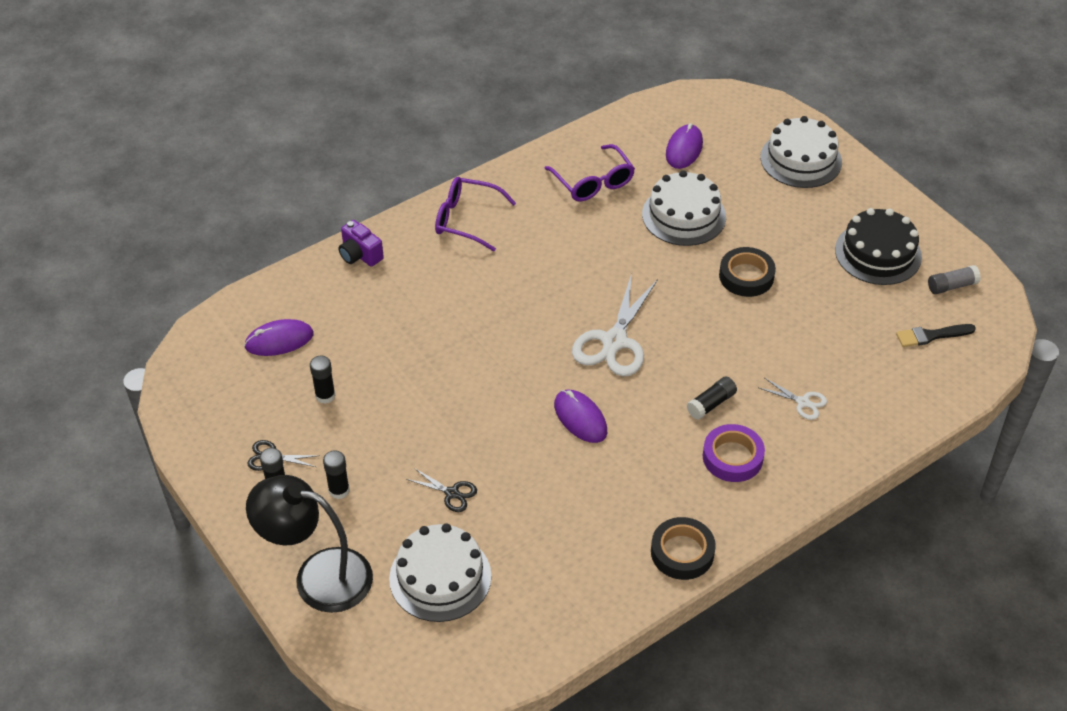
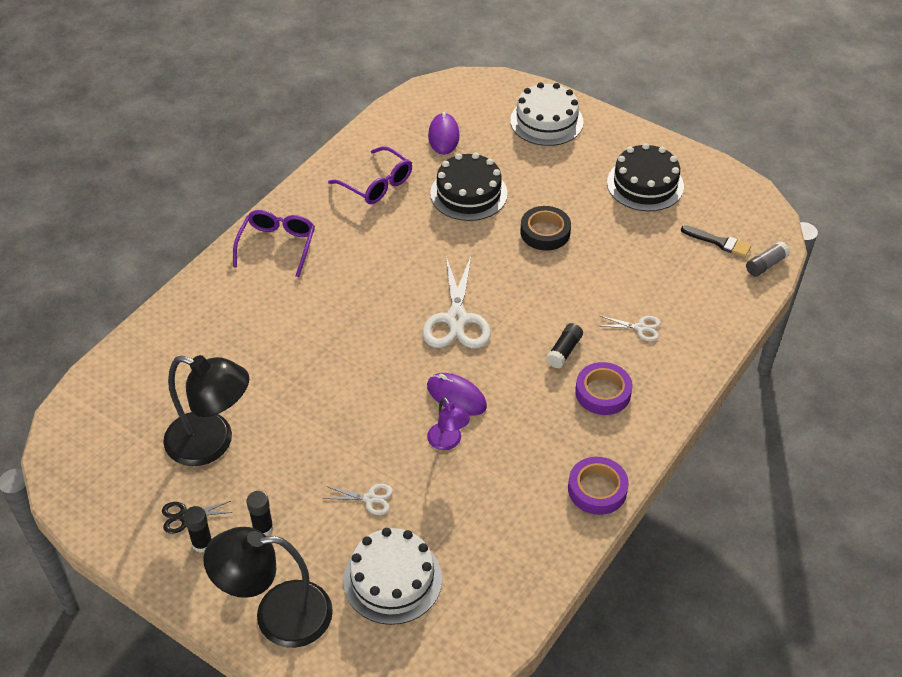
camera: 20 degrees left, 0 degrees up
(279, 340) = (145, 404): purple mouse -> none
(325, 395) = (212, 443): black glue stick -> black lamp
(360, 255) = (190, 304): purple camera -> none
(452, 493) = (370, 498): black scissors -> white scissors
(467, 220) = (277, 246): purple glasses -> purple glasses turned 105 degrees clockwise
(552, 461) = (448, 442): none -> purple lamp
(682, 552) = (597, 489): black tape -> purple tape
(684, 215) = (468, 193): white cake -> black cake
(931, 336) = (719, 242): black brush -> black brush turned 120 degrees counterclockwise
(951, 286) = (716, 196): grey glue stick -> grey glue stick (766, 265)

